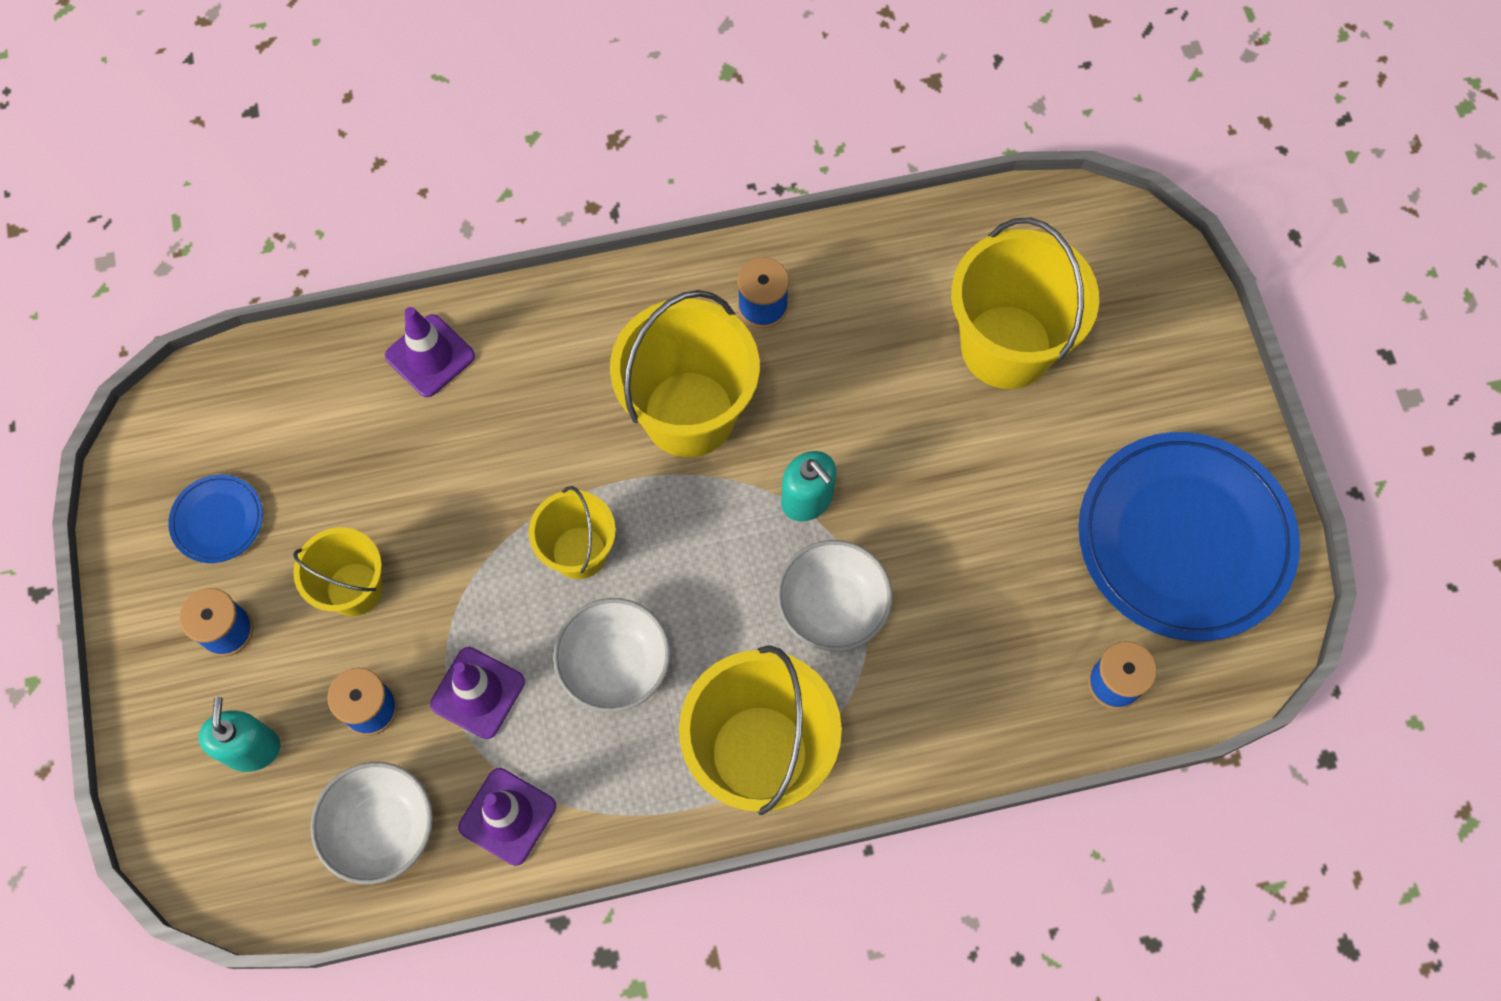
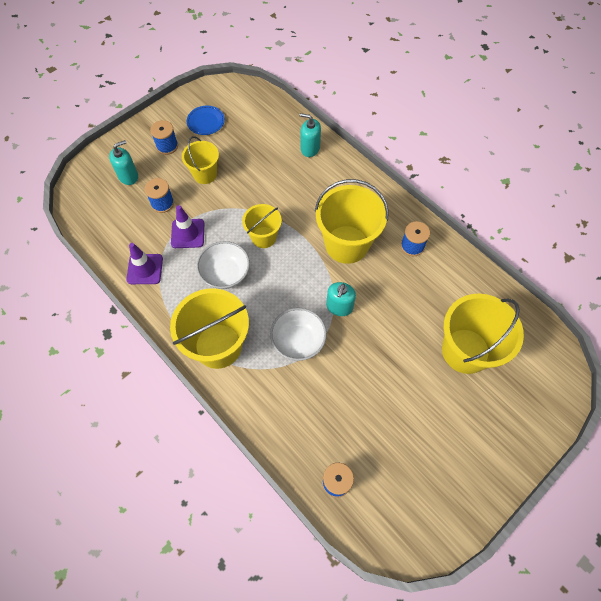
camera: 60 degrees right, 5 degrees down
(382, 828) = (119, 231): white bowl -> none
(430, 356) = (310, 148): purple traffic cone -> turquoise soap dispenser
(1184, 539) = (428, 480): blue plate -> none

